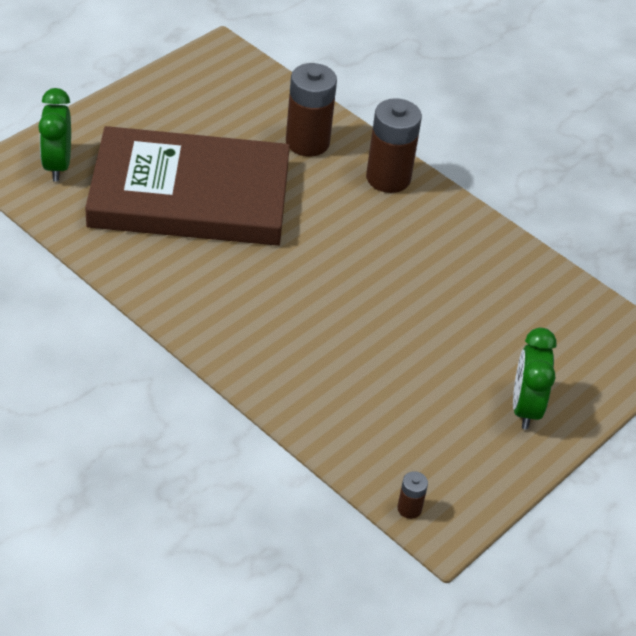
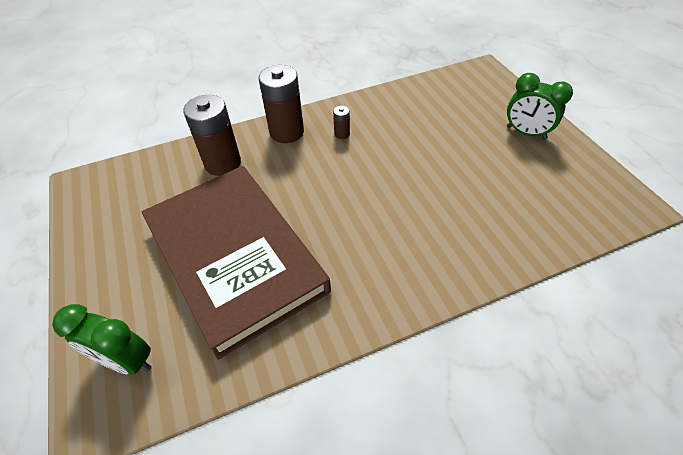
camera: 60 degrees left, 5 degrees up
(190, 195) = (235, 257): brown book -> brown book turned 60 degrees counterclockwise
(409, 508) = (618, 218): brown battery -> brown battery (342, 134)

